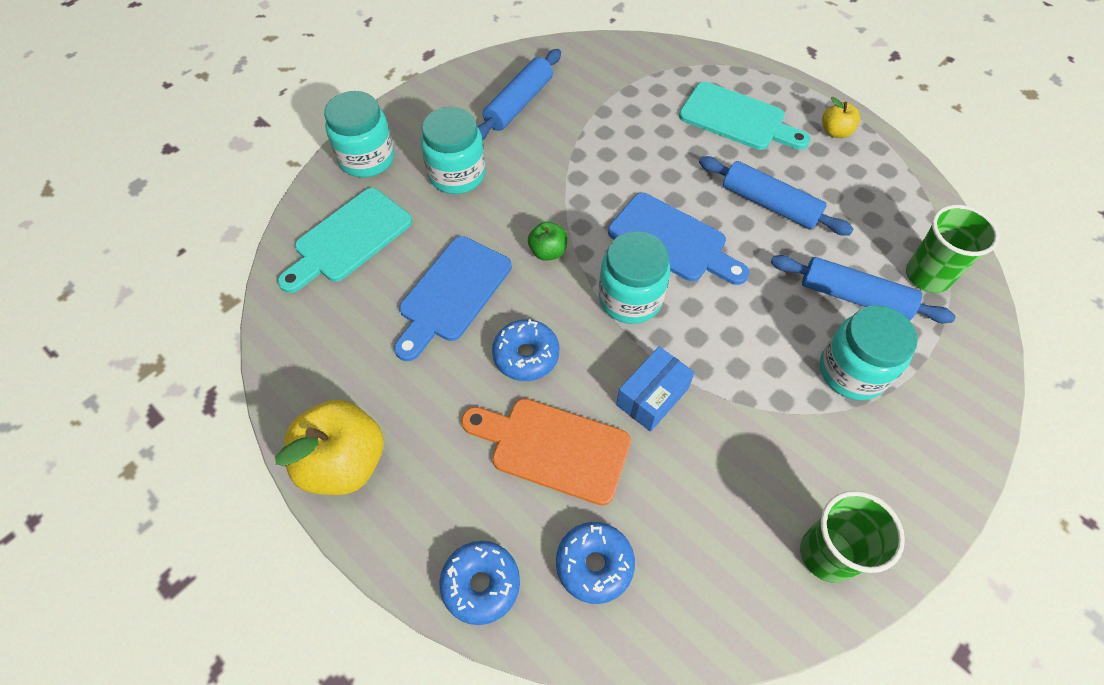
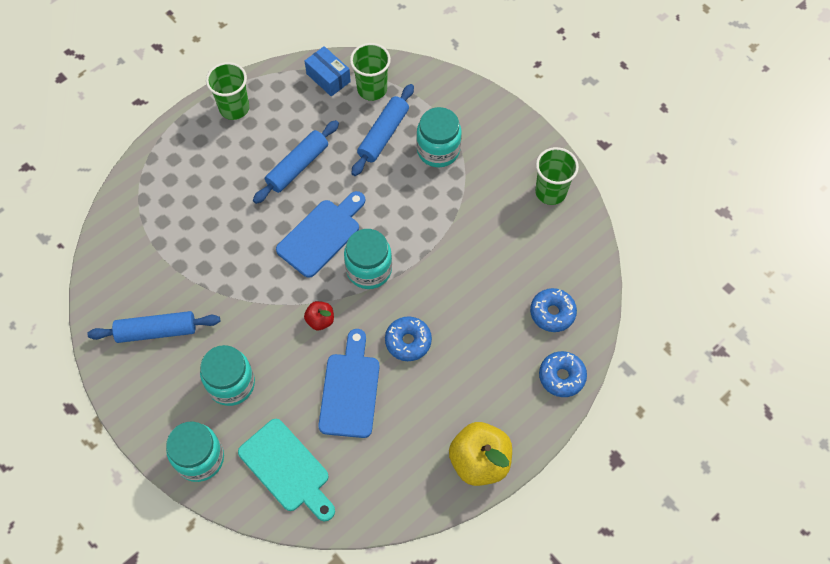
camera: 85 degrees left, 5 degrees up
(452, 294) = (350, 390): blue cutting board -> blue cutting board turned 120 degrees counterclockwise
(519, 103) = (156, 331): blue rolling pin -> blue rolling pin turned 45 degrees counterclockwise
(548, 251) = (320, 320): green apple -> red apple
(553, 448) = (477, 329): orange cutting board -> none
(652, 396) = (446, 266): blue box -> blue box (328, 78)
(737, 119) = (208, 170): turquoise cutting board -> none
(835, 132) = (234, 108): yellow apple -> green cup

